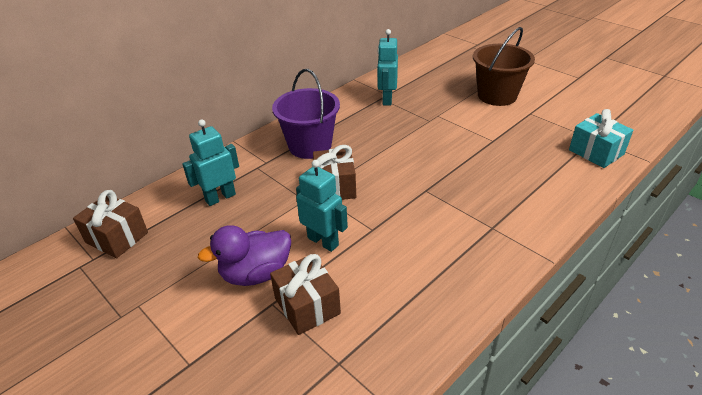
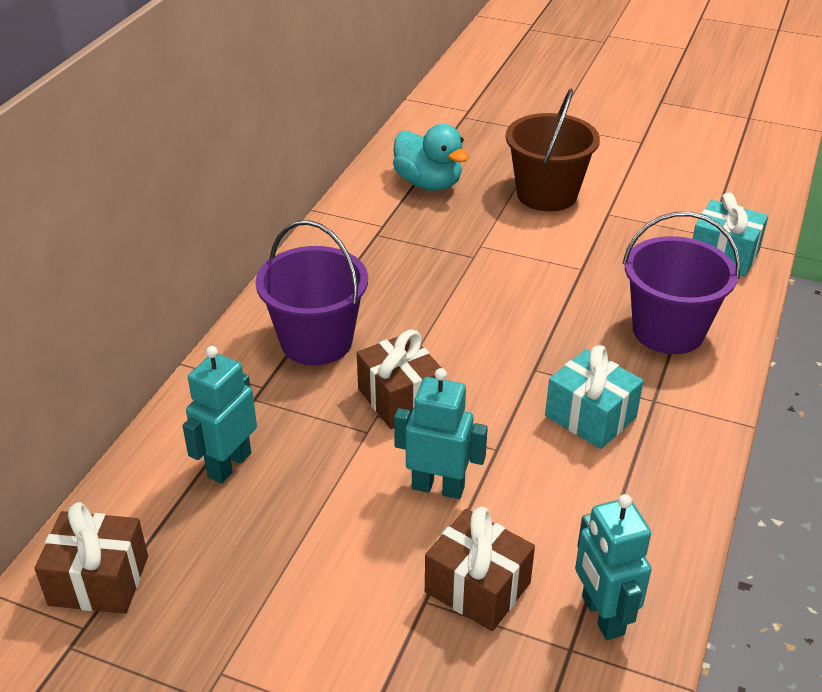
camera: 25 degrees left, 0 degrees up
(256, 274) = (371, 566): purple duck -> none
(387, 99) = (387, 234): turquoise robot -> turquoise robot (602, 615)
(428, 77) = (428, 184): none -> turquoise duck
(443, 226) = (590, 416): none -> turquoise gift
(528, 188) = (668, 331): none -> purple bucket

